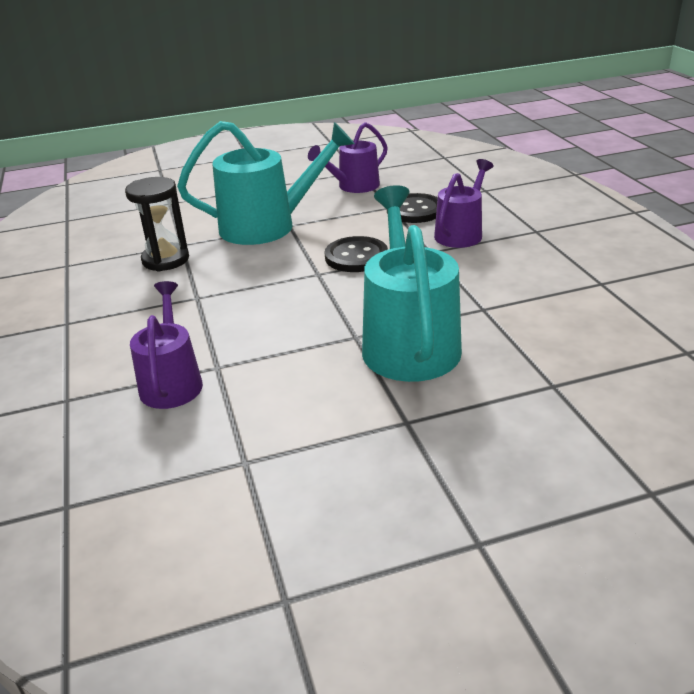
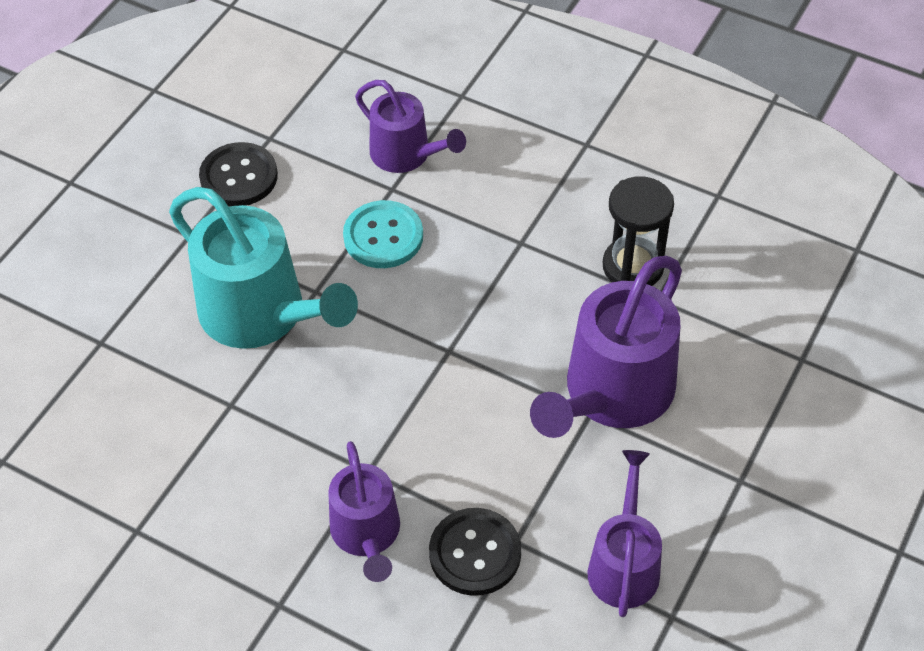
camera: 135 degrees right, 20 degrees up
(268, 226) = (612, 394): turquoise watering can -> purple watering can
(268, 342) = (383, 236): none -> turquoise button
(356, 256) = (441, 405): black button -> black button (239, 177)

